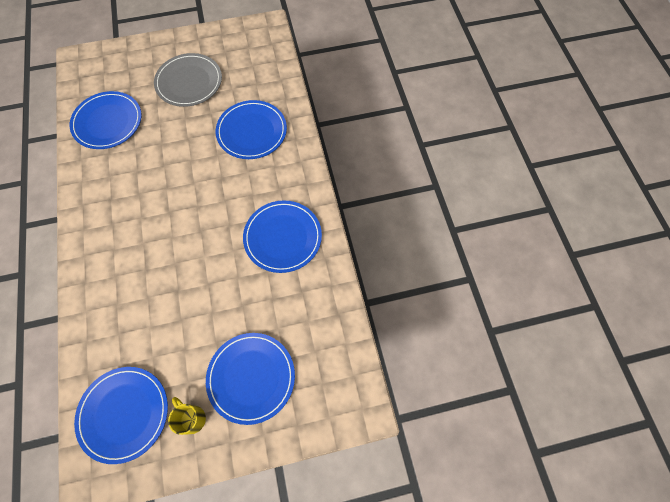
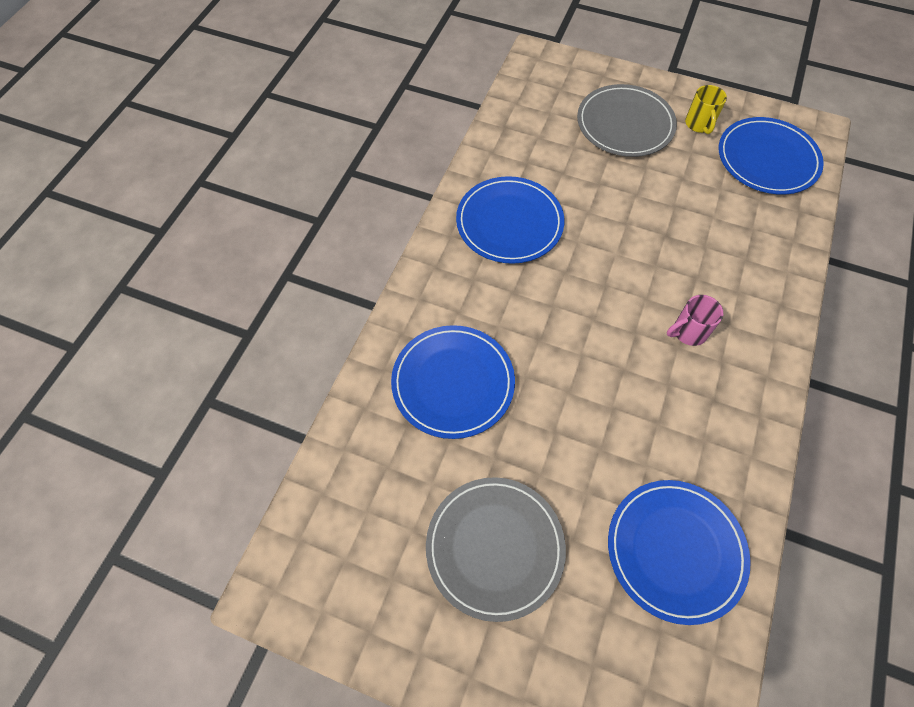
camera: 145 degrees left, 5 degrees down
(138, 230) = (688, 332): none -> pink mug
(251, 377) = (625, 124): blue plate -> grey plate

